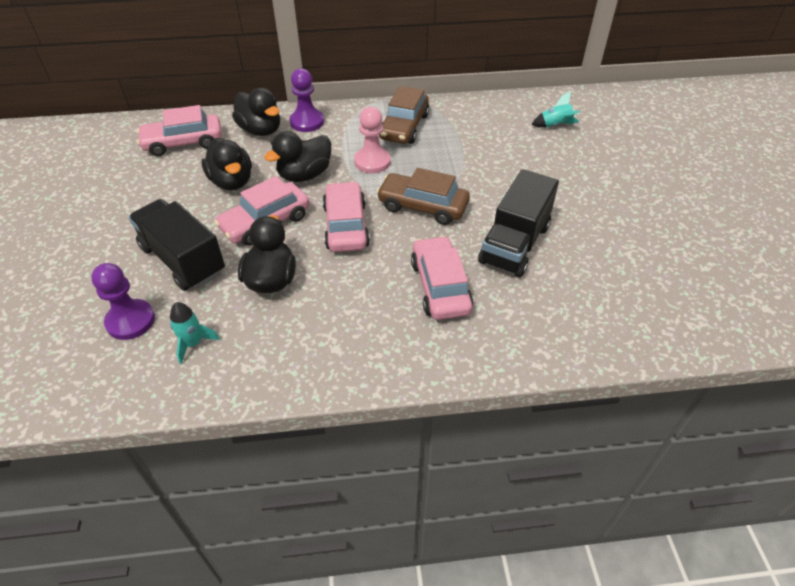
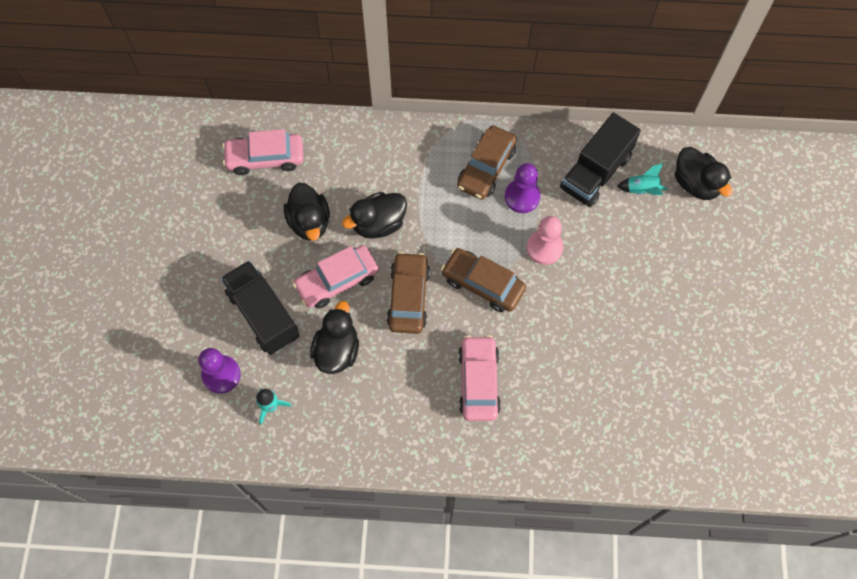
camera: 10 degrees right, 20 degrees up
(260, 130) = (341, 151): black duck -> black duck (696, 184)
(307, 122) = (389, 145): purple pawn -> purple pawn (522, 197)
(346, 226) = (408, 297): pink car -> brown car
(372, 162) = (446, 215): pink pawn -> pink pawn (544, 248)
(514, 244) = (555, 344): black truck -> black truck (595, 172)

